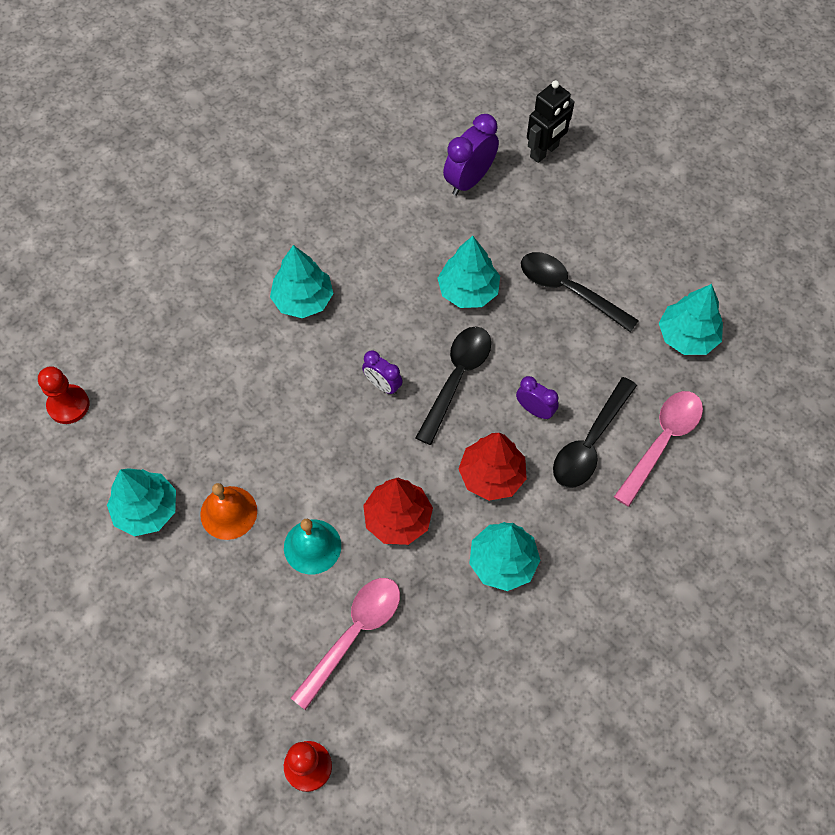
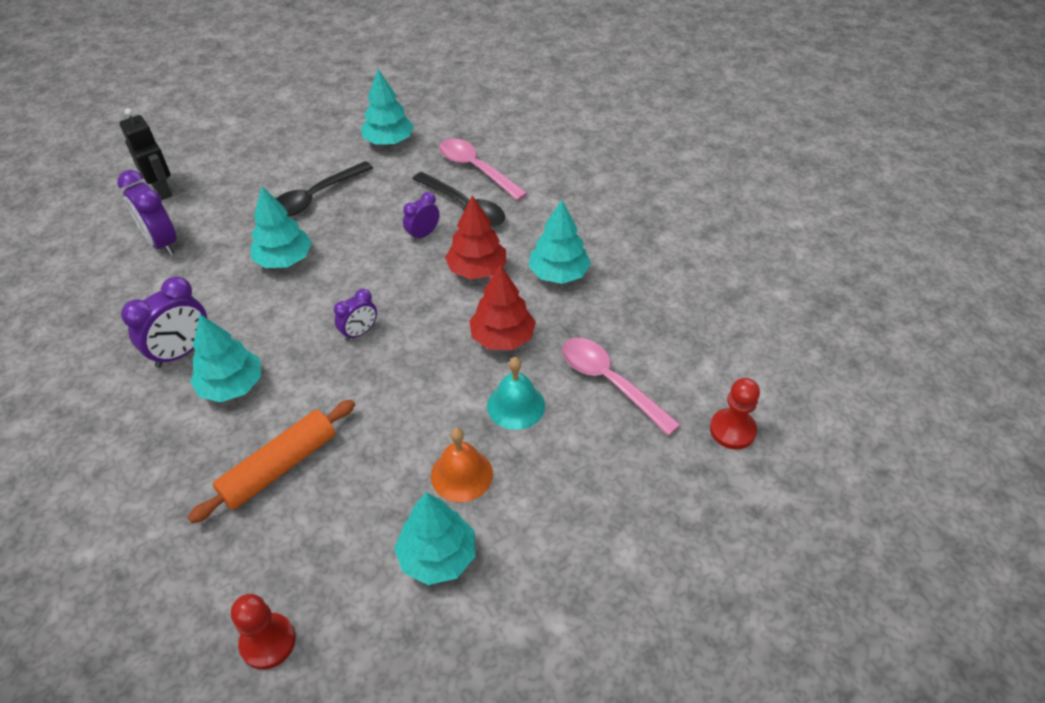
camera: 80 degrees left, 15 degrees down
(222, 364) = (279, 467): none -> orange rolling pin
(335, 248) = (182, 352): none -> purple clock
(457, 378) = (373, 279): black spoon -> none

